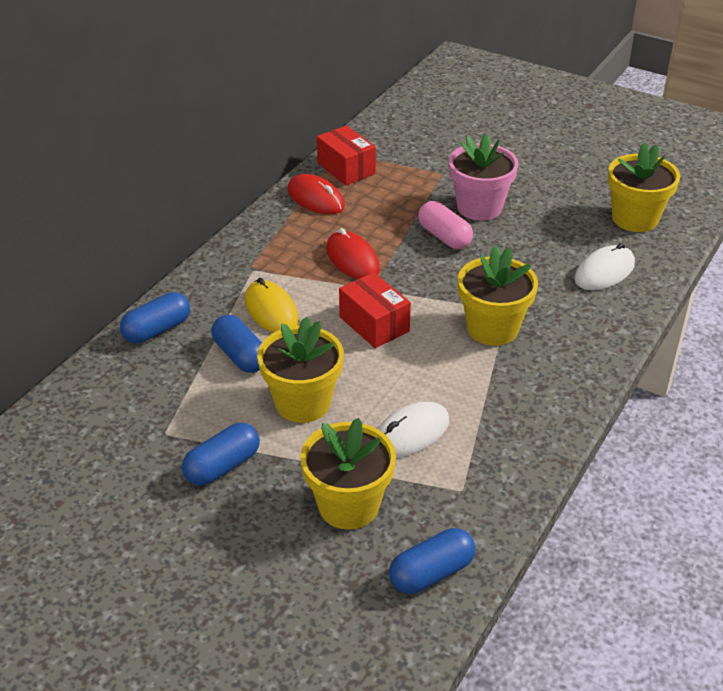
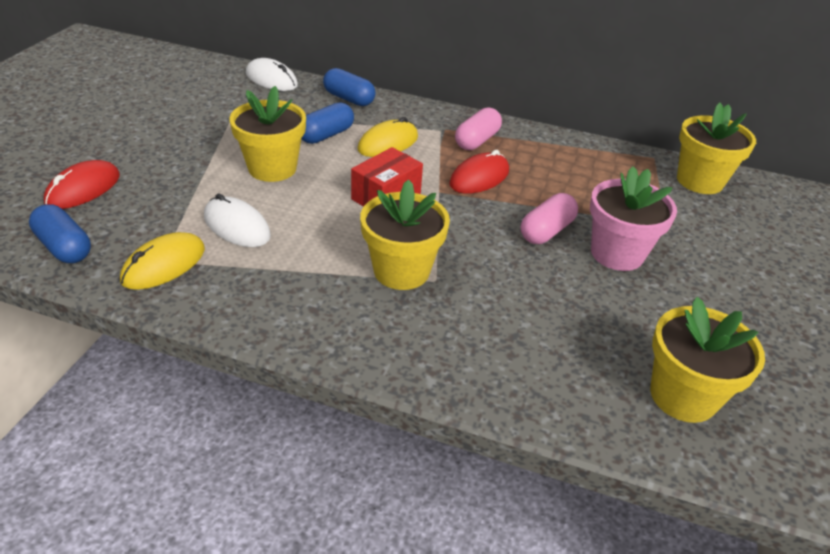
camera: 75 degrees right, 0 degrees up
(222, 466) = (198, 140): blue capsule -> none
(282, 249) = (477, 140): none -> pink capsule
(315, 198) = (564, 151): red mouse -> red mouse (83, 189)
(346, 168) = (627, 163): red box -> none
(348, 505) = (150, 200): yellow flower pot -> yellow flower pot (699, 181)
(470, 488) = (164, 265): none -> yellow mouse
(604, 272) = (543, 362): white mouse -> white mouse (271, 79)

